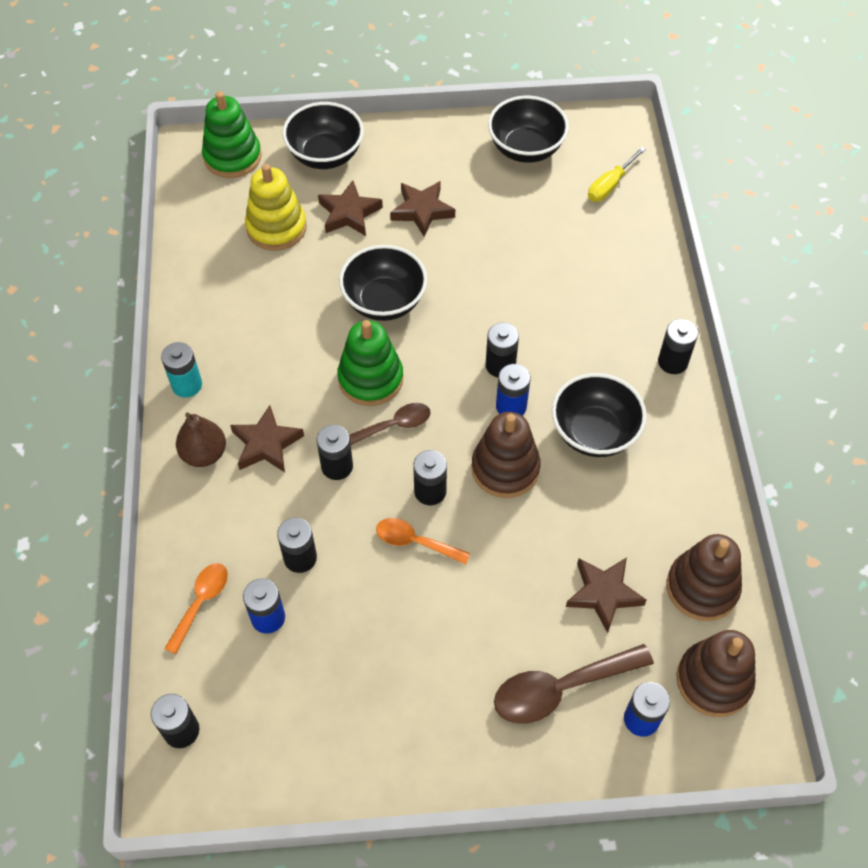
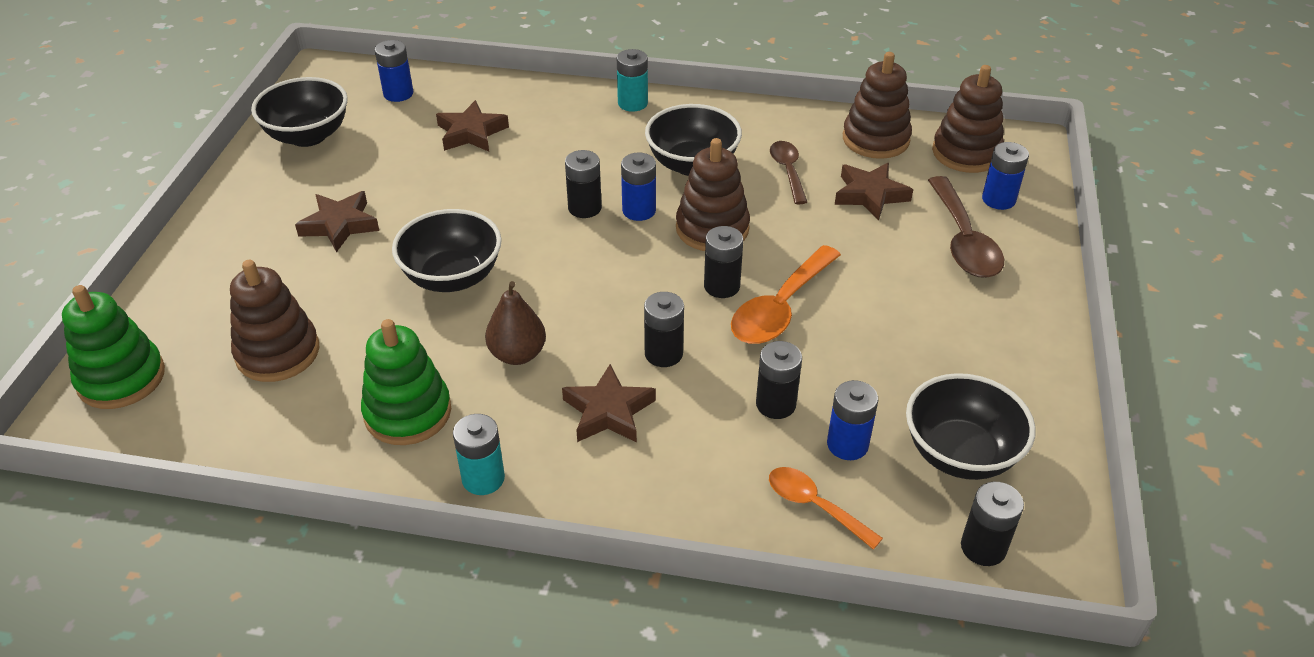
camera: 75 degrees left, 15 degrees down
(204, 454) = (599, 474): brown pear -> brown pear (517, 354)
(276, 227) = (278, 352): yellow stacking toy -> brown stacking toy
(325, 155) = (191, 289): black bowl -> black bowl (960, 454)
(349, 213) = (301, 284): brown star -> brown star (471, 133)
(370, 379) = (555, 306): green stacking toy -> green stacking toy (408, 412)
(393, 426) = (627, 299): brown spoon -> brown spoon (788, 171)
(415, 542) = (780, 308): orange spoon -> orange spoon, size x1.62
(610, 185) = (398, 94): yellow screwdriver -> blue battery
(672, 362) = (632, 103): black battery -> turquoise battery

